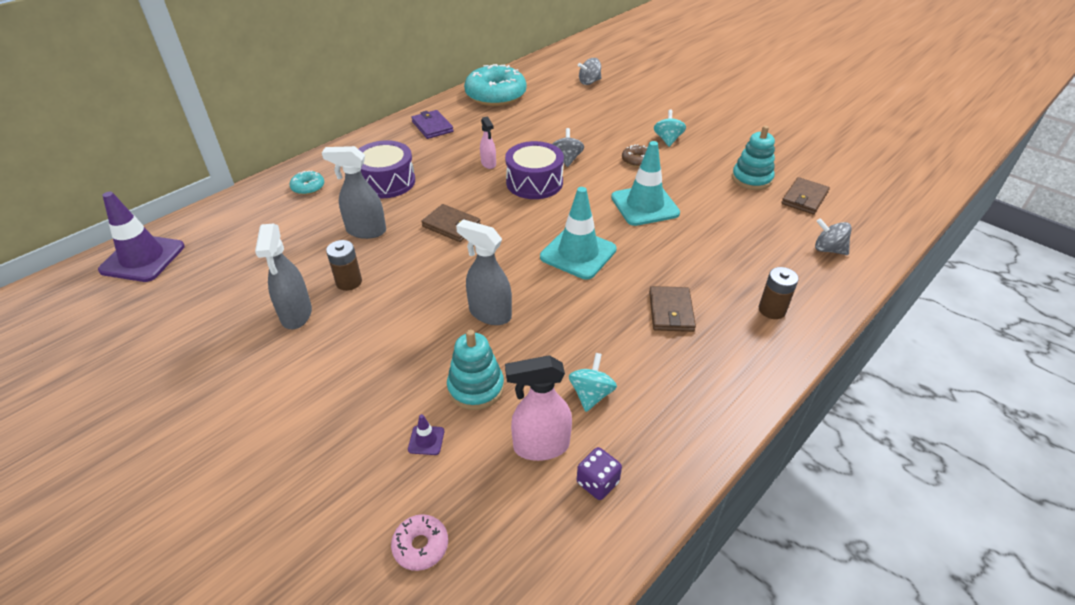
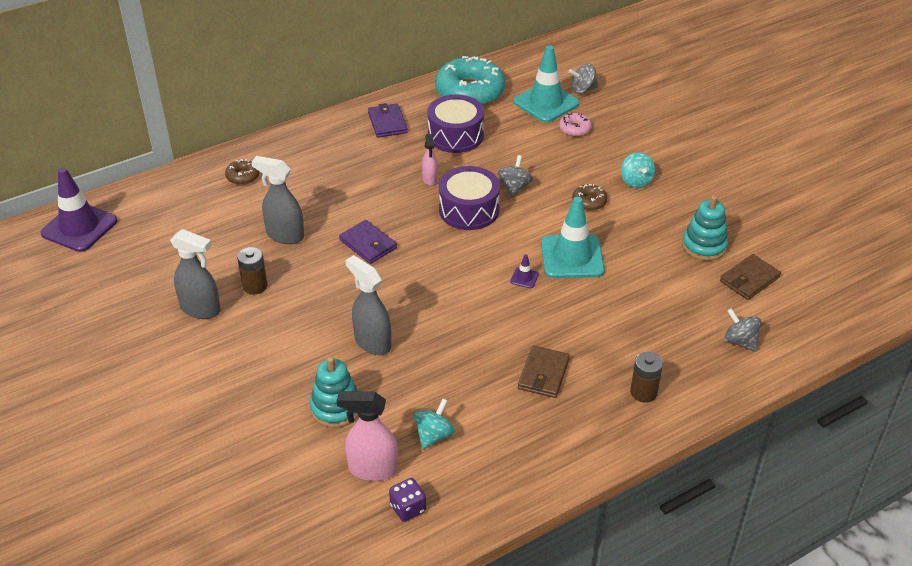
camera: 15 degrees right, 0 degrees up
(296, 315) = (201, 309): grey spray bottle -> grey spray bottle turned 75 degrees counterclockwise
(308, 187) = (243, 176): turquoise donut -> brown donut
(386, 181) = (320, 183): purple drum -> purple drum (455, 135)
(421, 546) = (250, 523): pink donut -> pink donut (574, 129)
(426, 440) = (279, 443): purple traffic cone -> purple traffic cone (524, 278)
(451, 225) = (368, 244): brown wallet -> purple wallet
(578, 253) = (480, 297): turquoise traffic cone -> turquoise traffic cone (546, 103)
(668, 139) = (636, 181): turquoise spinning top -> turquoise spinning top turned 150 degrees clockwise

